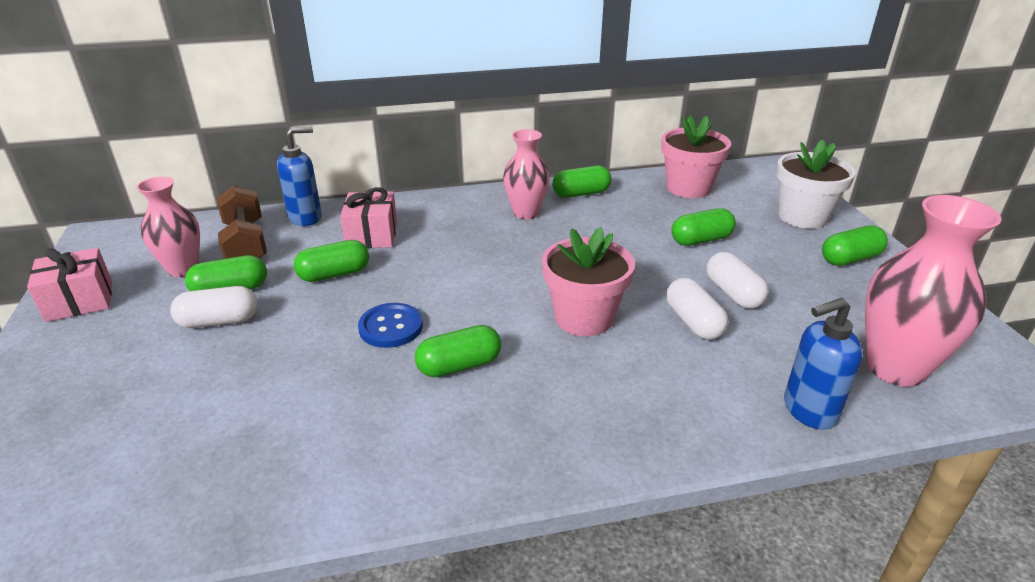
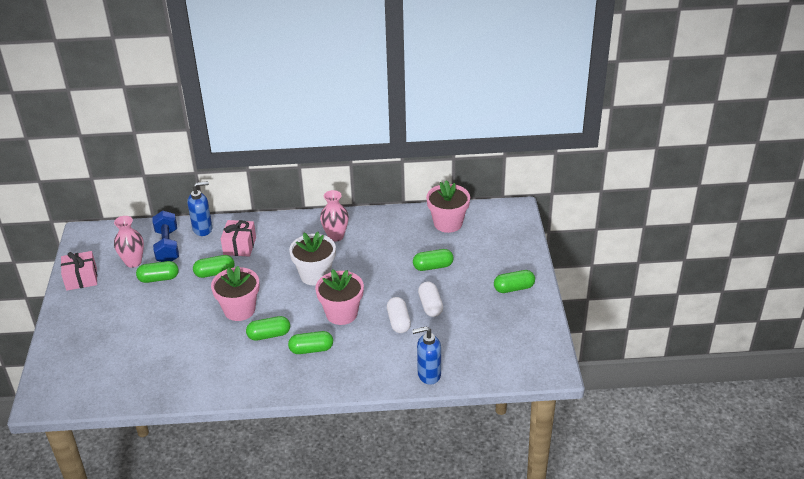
camera: 10 degrees right, 5 degrees up
(219, 321) = (153, 298): white capsule -> none
(246, 243) = (167, 246): brown dumbbell -> blue dumbbell
(391, 327) = (239, 310): blue button -> pink flower pot
(581, 193) = (376, 222): green capsule -> green capsule (311, 349)
(802, 217) = (507, 254): white flower pot -> white flower pot (315, 275)
(895, 368) = (487, 358): pink vase -> none

